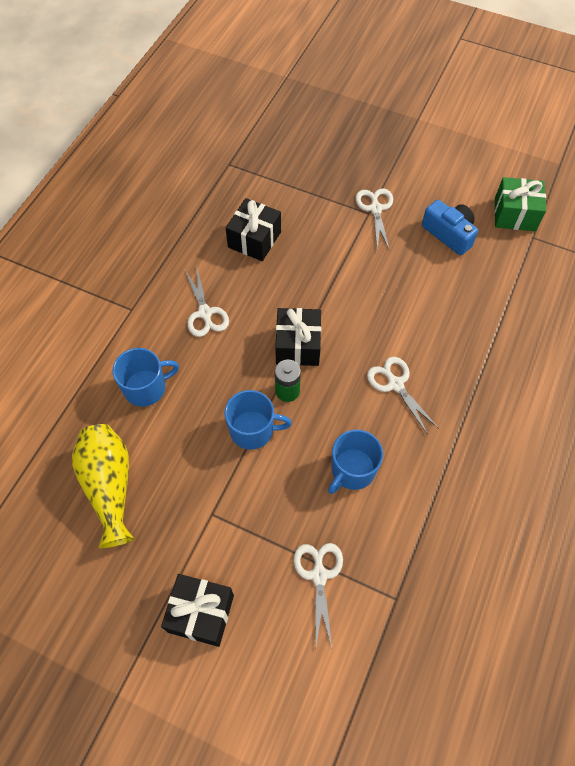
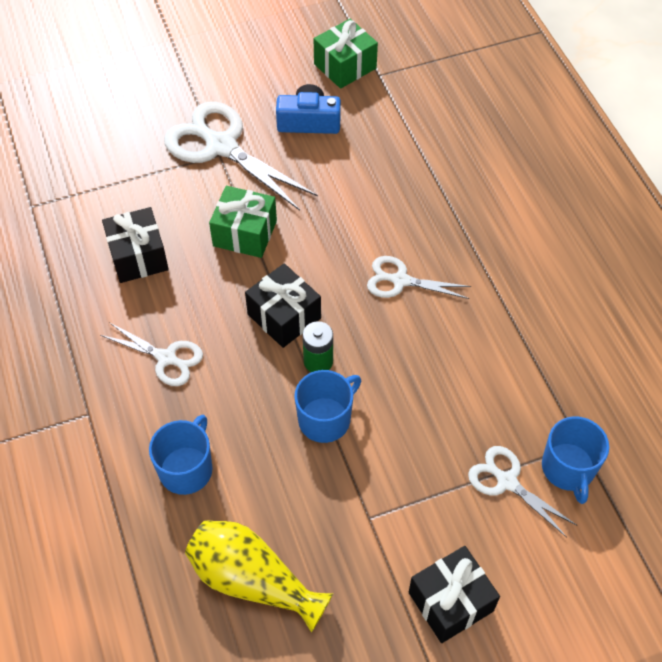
camera: 45 degrees left, 5 degrees down
(330, 274) = (245, 233): none -> green gift
(352, 470) = (442, 378): blue mug -> blue mug (568, 469)
(375, 209) = (221, 146): white scissors -> white scissors, size x1.80

